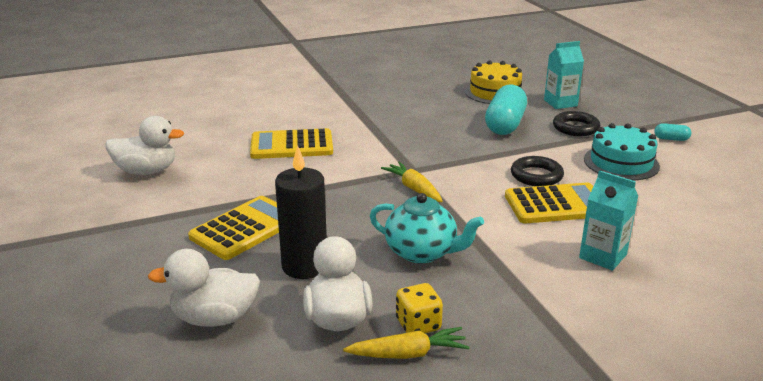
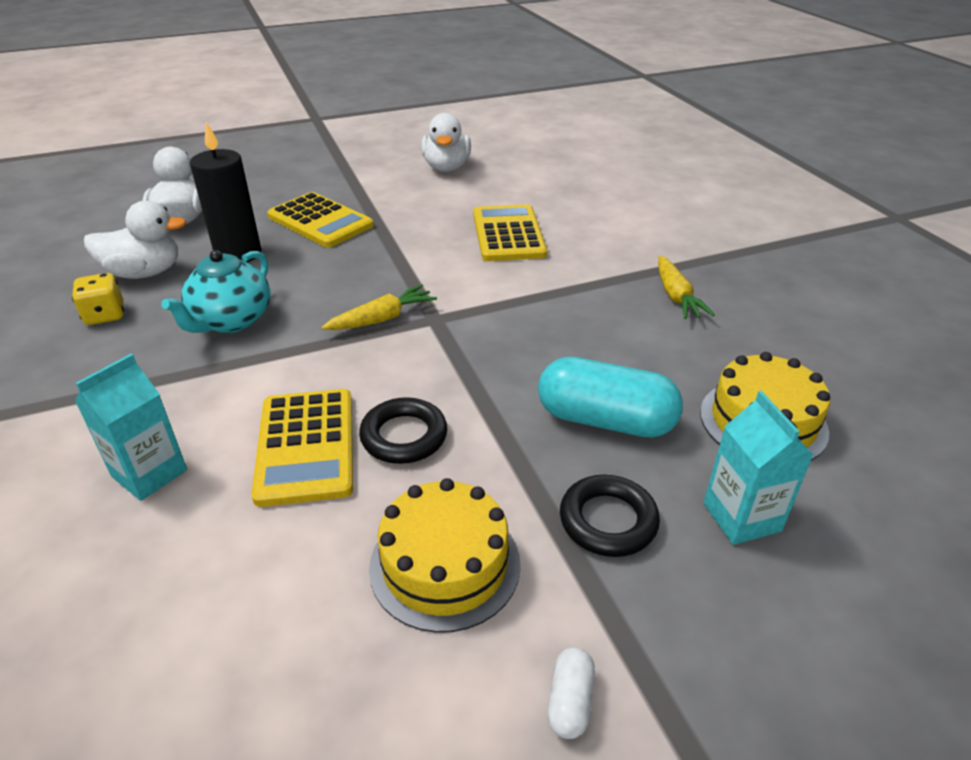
camera: 90 degrees right, 10 degrees up
(408, 354) = (67, 309): yellow carrot -> yellow carrot (676, 296)
(621, 162) = (445, 564): turquoise cake -> yellow cake
(671, 139) = (570, 701): turquoise capsule -> white capsule

